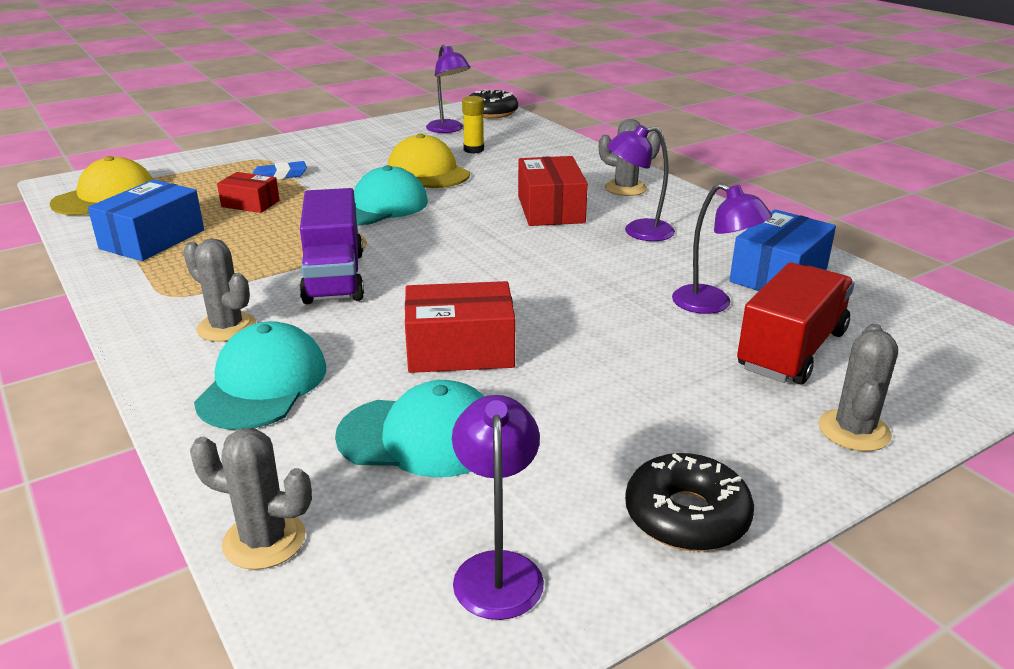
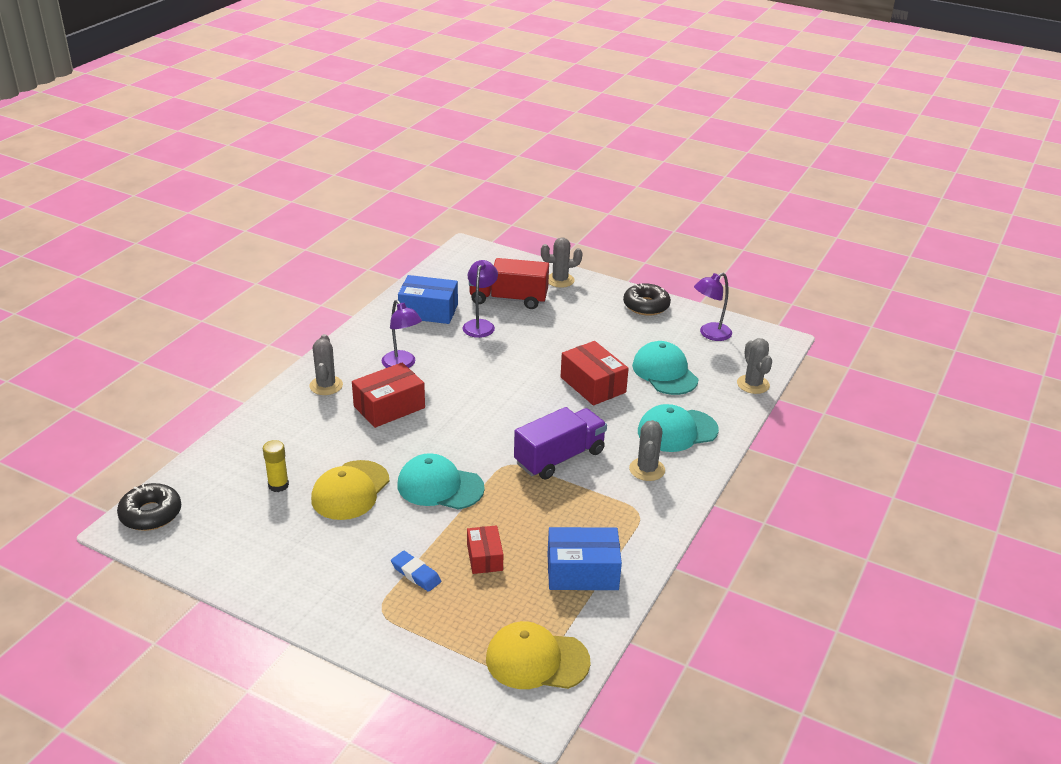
camera: 120 degrees left, 5 degrees up
(448, 129) = (225, 522): purple lamp -> none

